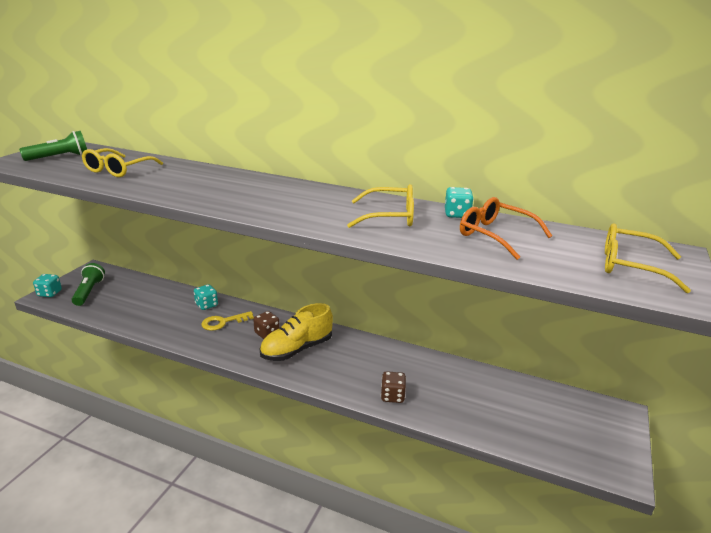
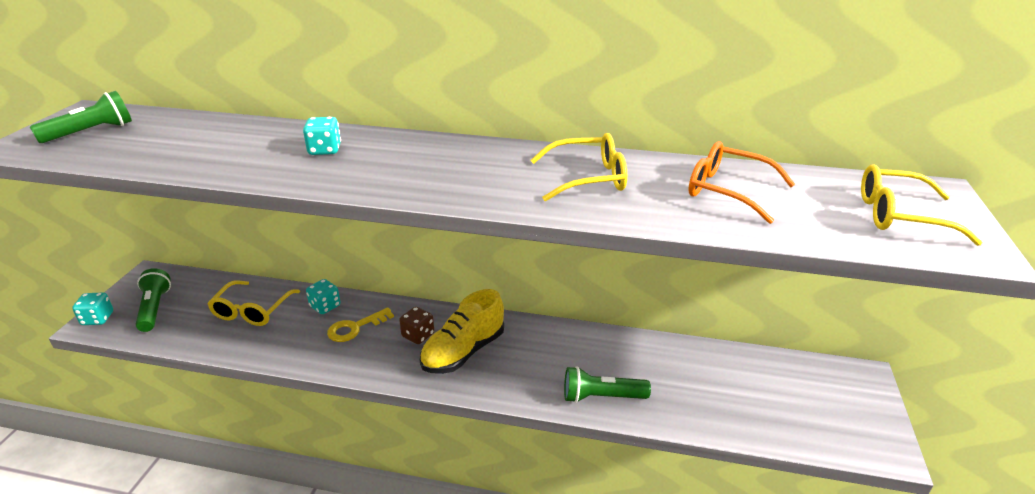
camera: 10 degrees left, 5 degrees up
(118, 170) = (188, 144): yellow glasses -> yellow glasses (252, 311)
(392, 396) = (601, 397): brown dice -> green flashlight
(457, 214) = (668, 165): turquoise dice -> turquoise dice (324, 150)

